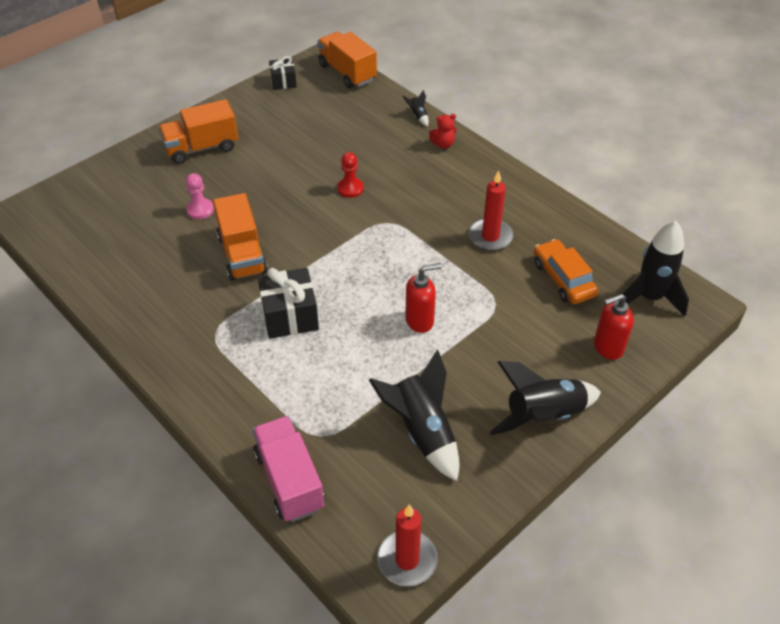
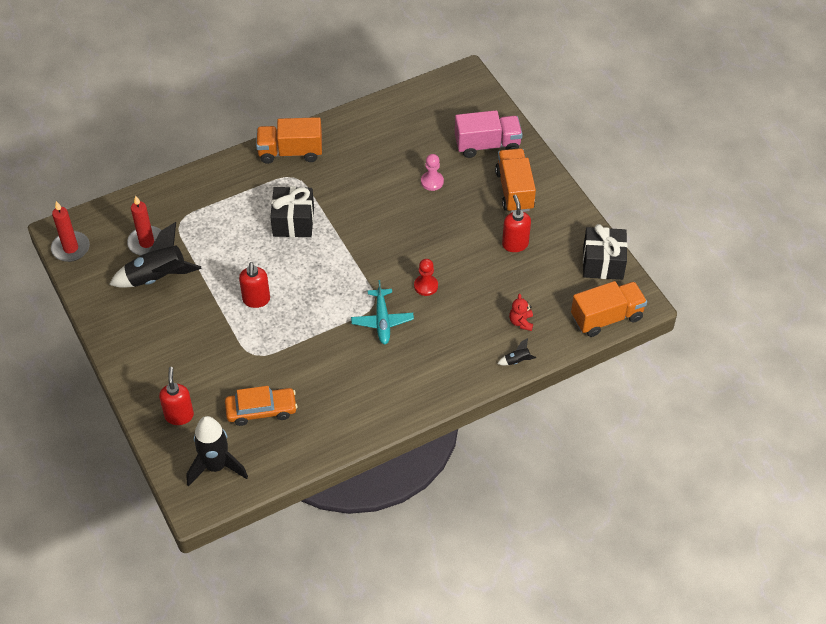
camera: 105 degrees right, 5 degrees up
(242, 254) = (369, 202): orange truck -> orange truck (290, 152)
(275, 137) = (515, 244): none -> red soap dispenser
(283, 82) = (603, 263): black gift -> black gift, size x1.65
(289, 480) = (153, 201): pink truck -> pink truck (487, 145)
(407, 211) = (382, 321): none -> turquoise plane
(443, 144) = (467, 371): red teddy bear -> red teddy bear (521, 322)
(490, 237) = (330, 372): red candle -> red candle (147, 243)
(543, 416) = (137, 352): black rocket -> none

